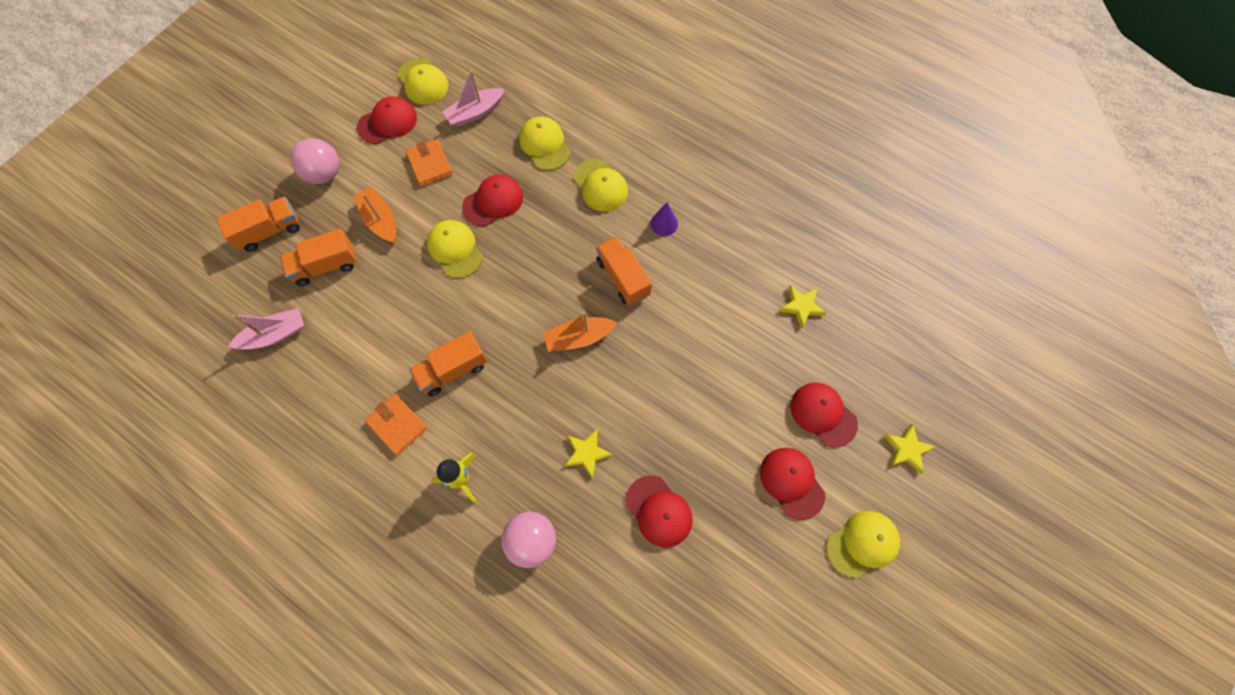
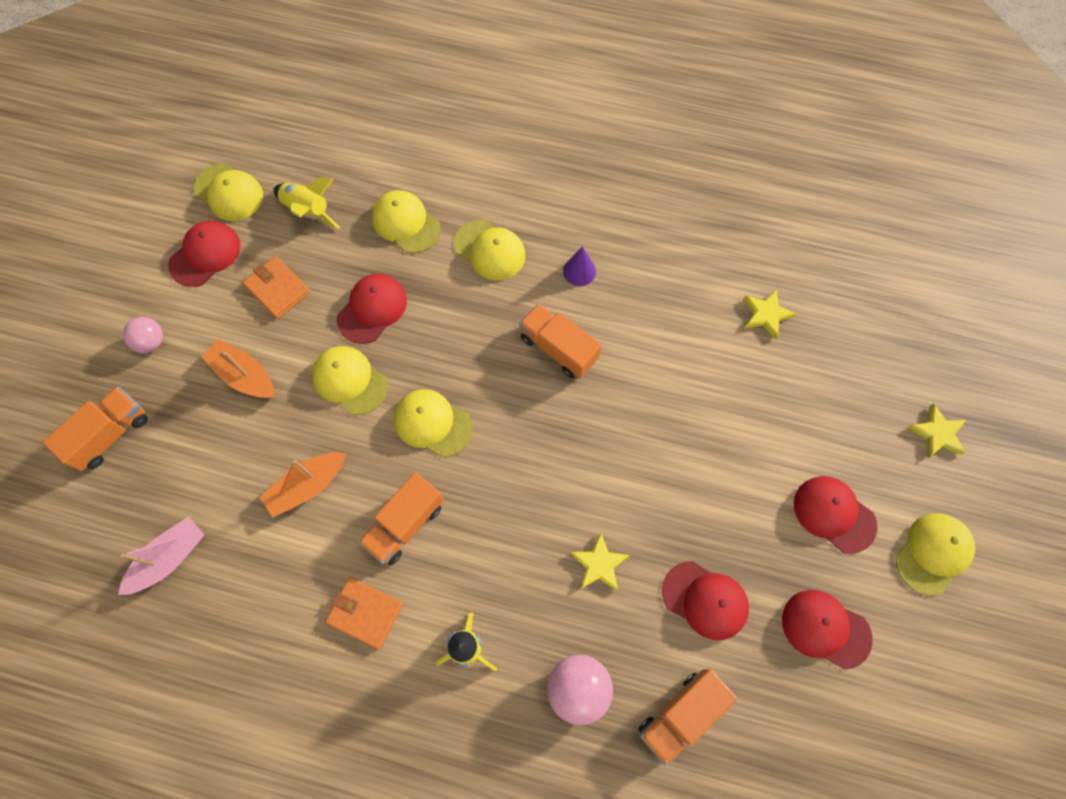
camera: 20 degrees left, 0 degrees up
(324, 174) = (151, 342): pink ball -> pink ball, size x0.64
(326, 266) = (199, 453): orange truck -> orange truck (681, 714)
(475, 113) = (308, 210): pink boat -> yellow rocket
(503, 302) = (432, 423): none -> yellow cap
(579, 338) = (536, 435): orange boat -> orange boat (307, 486)
(823, 414) = (836, 427): red cap -> red cap (825, 629)

